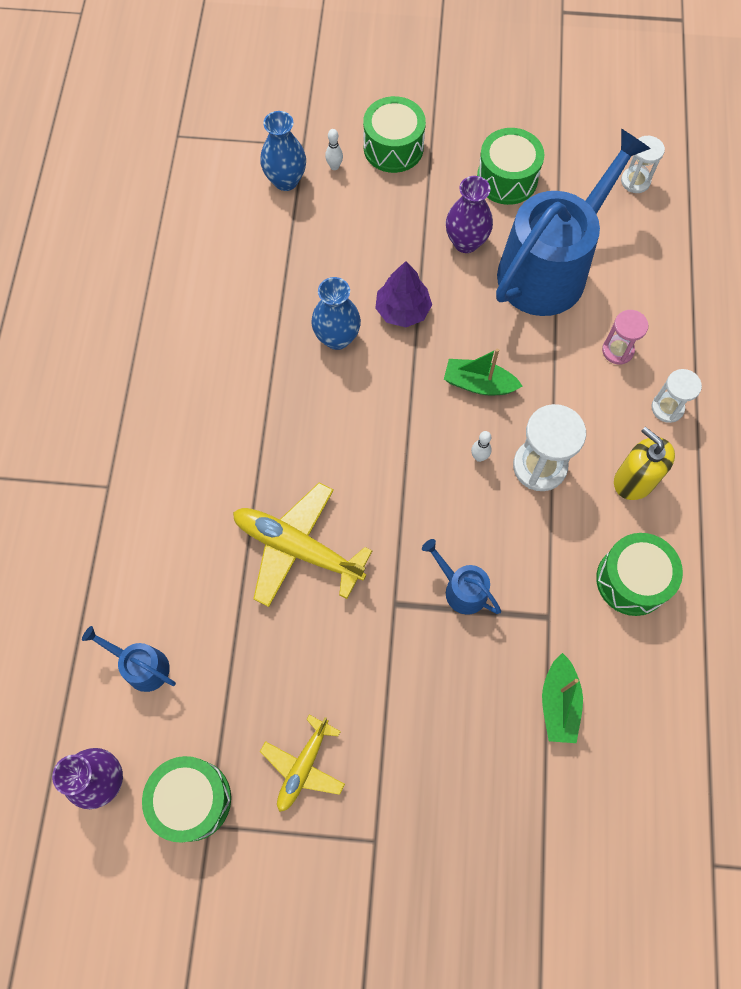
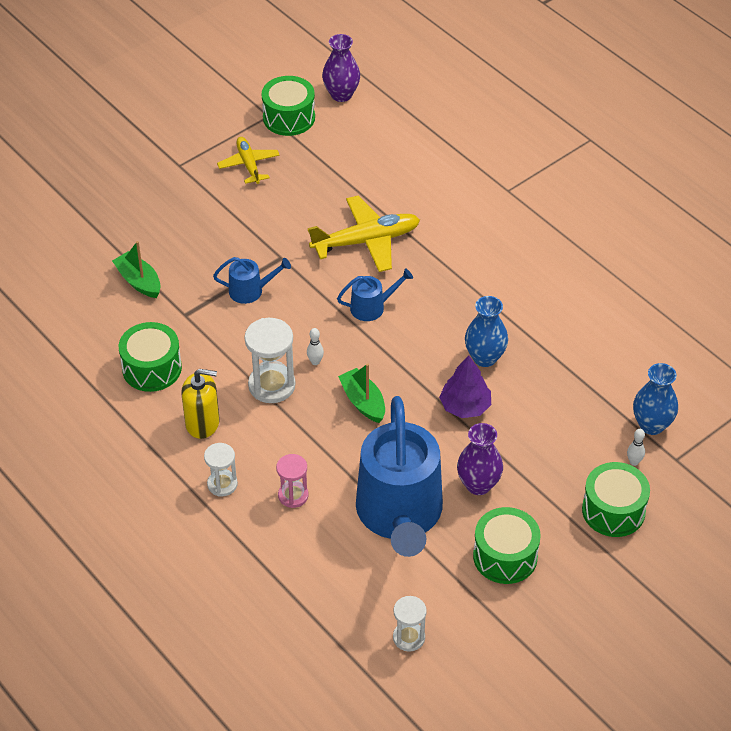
camera: 135 degrees right, 20 degrees down
(142, 666) = (381, 141): blue watering can -> blue watering can (372, 307)
(478, 384) = (363, 402): green boat -> green boat turned 90 degrees counterclockwise

